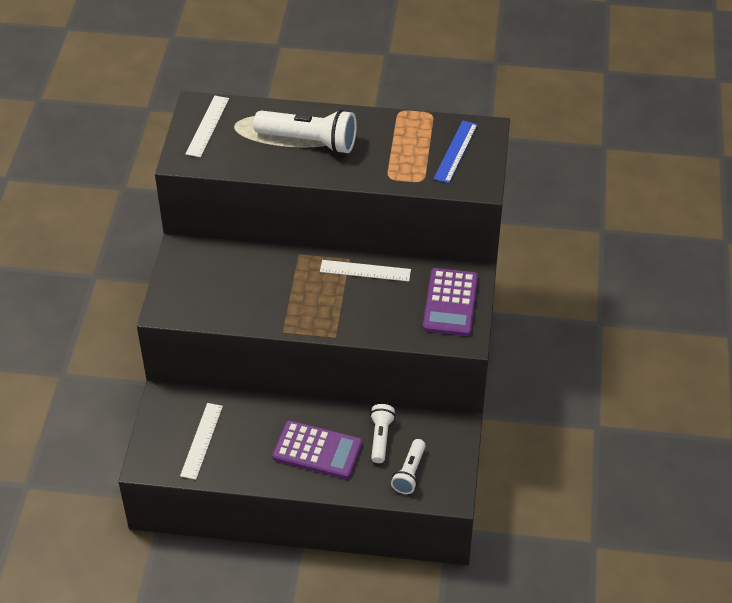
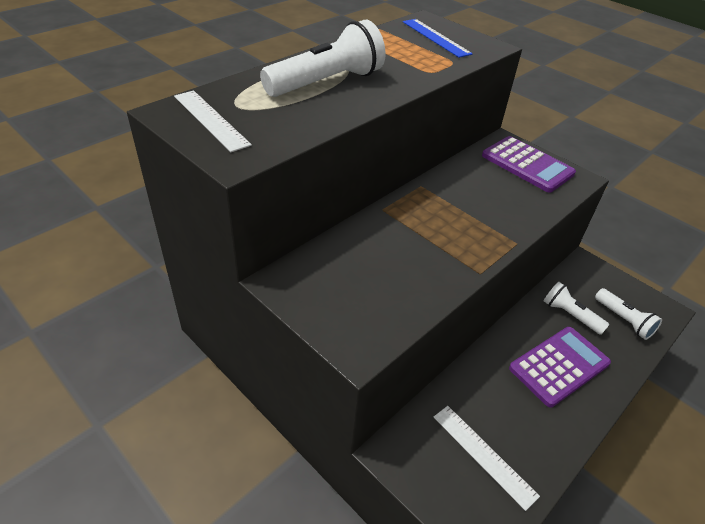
camera: 55 degrees left, 5 degrees down
(365, 270) = (445, 185): white ruler -> none

